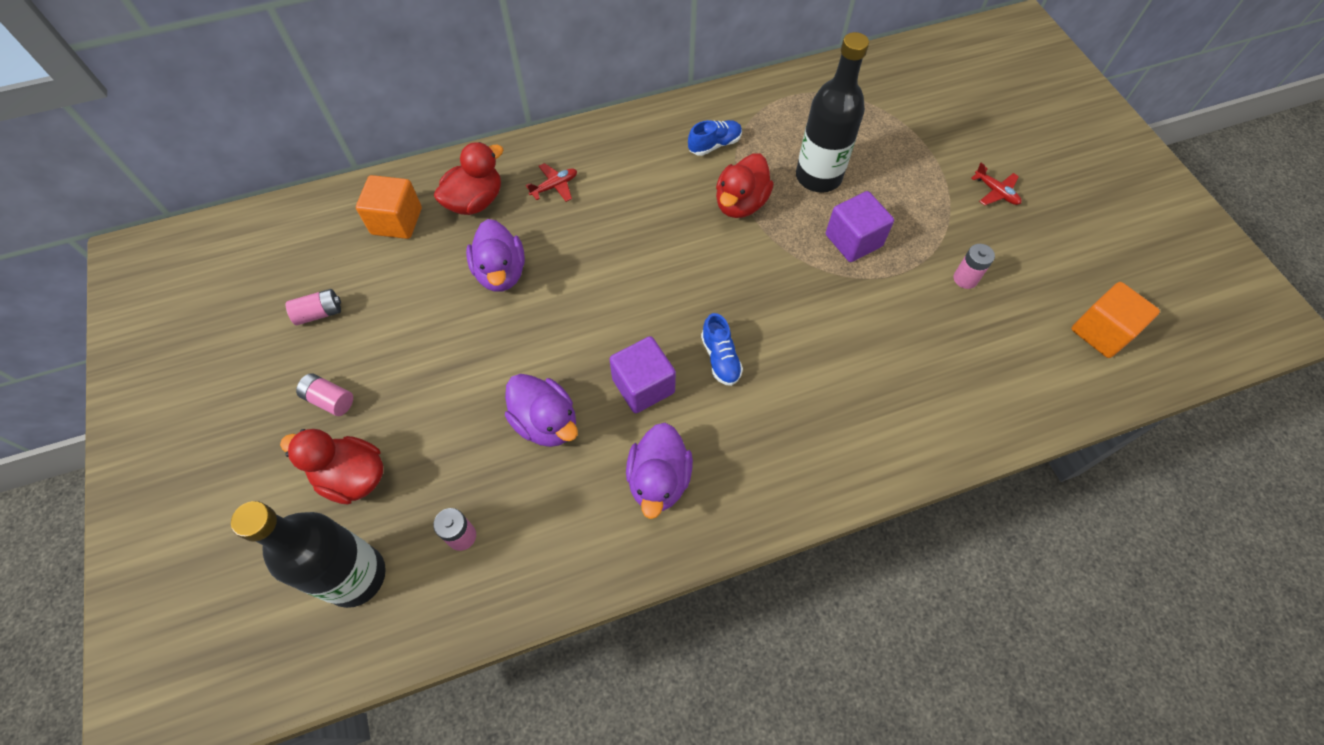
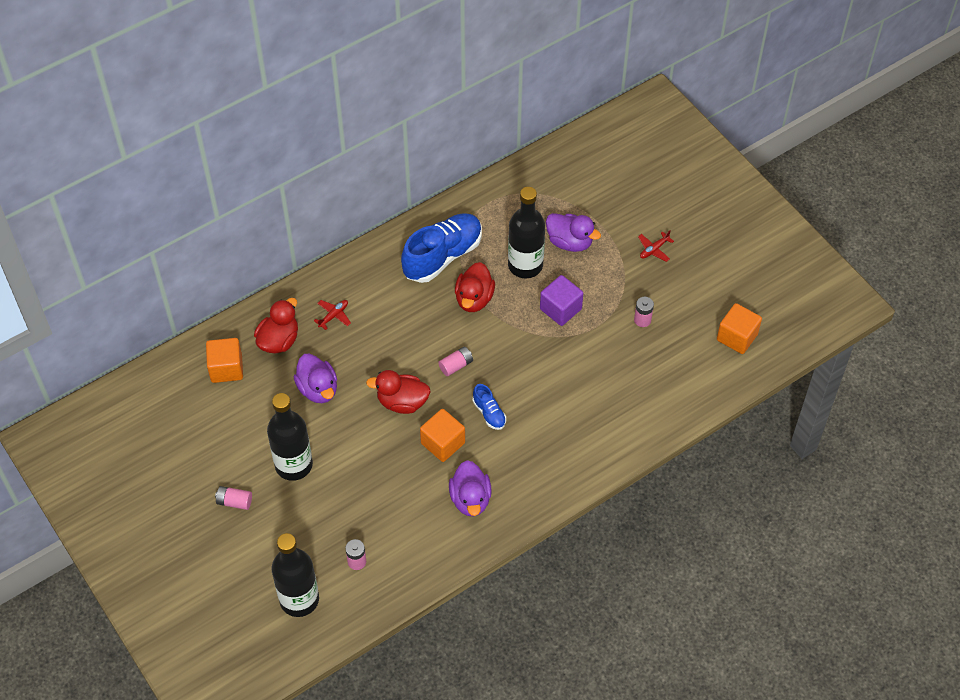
camera: 15 degrees left, 5 degrees down
(319, 313) = (200, 447): pink battery -> pink battery (456, 365)
(352, 477) = (271, 544): red duck -> red duck (402, 402)
(429, 367) = (294, 465): none -> black bottle
(546, 422) = (386, 481): purple duck -> purple duck (570, 242)
(643, 386) = (443, 443): purple cube -> orange cube
(714, 145) = (442, 256): blue shoe -> blue shoe, size x2.14
(995, 192) = (654, 249): red plane -> red plane turned 105 degrees clockwise

